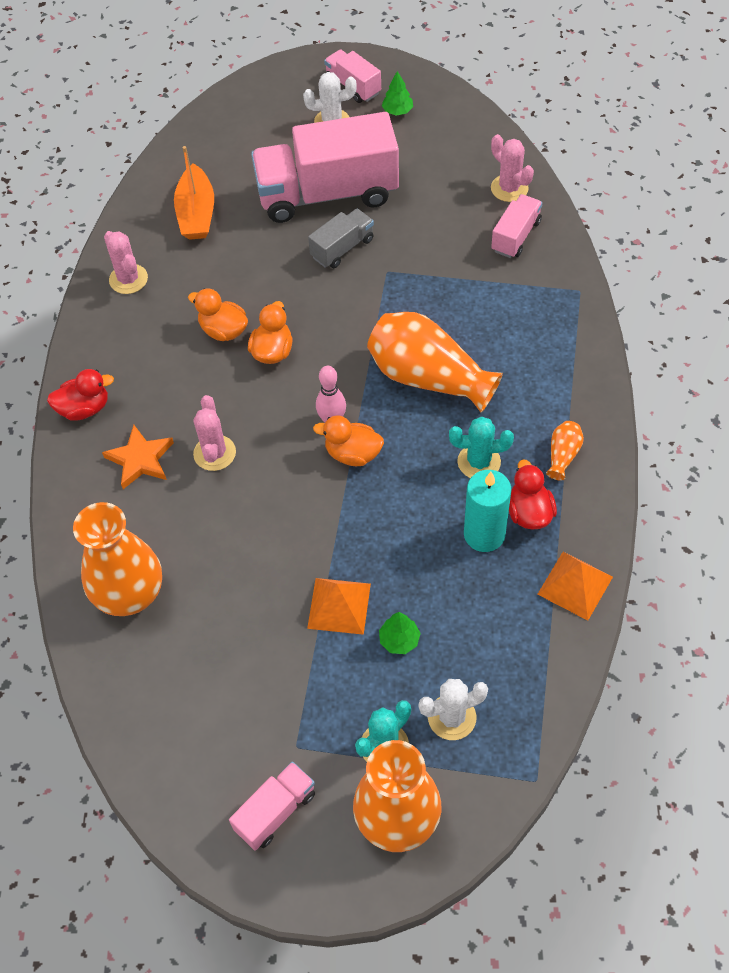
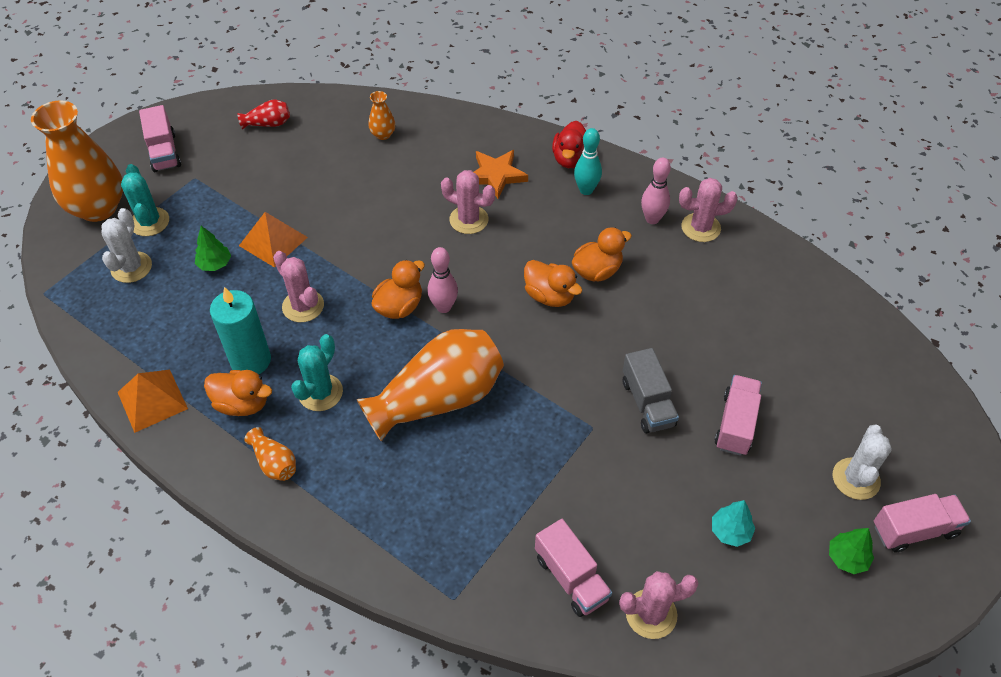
camera: 115 degrees right, 5 degrees down
(123, 379) = (586, 190): none -> turquoise bowling pin
(130, 594) = (383, 134): orange vase -> orange vase, size x0.43
(136, 316) = (652, 219): none -> pink bowling pin
(170, 725) = (268, 124): none -> red vase
(196, 213) = (762, 304): orange boat -> none
(327, 194) = (736, 424): pink truck -> pink truck, size x0.47
(400, 530) = (303, 306): none -> pink cactus
(419, 170) = (730, 531): none -> turquoise tree
(529, 512) = (242, 404): red duck -> orange duck

